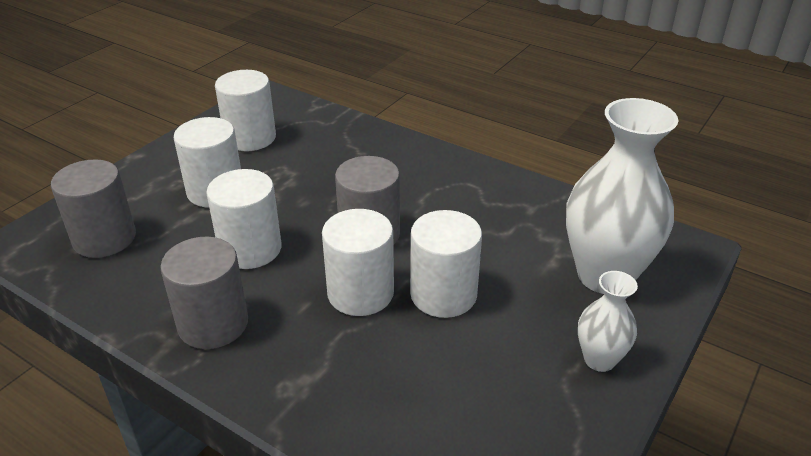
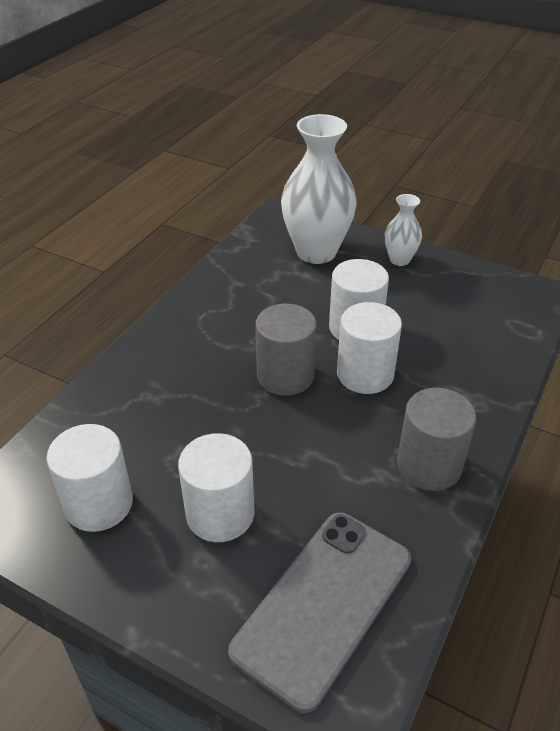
camera: 95 degrees left, 5 degrees up
(104, 238) = (323, 604): grey cylinder -> grey phone
(250, 249) = (320, 459): white cylinder -> none

